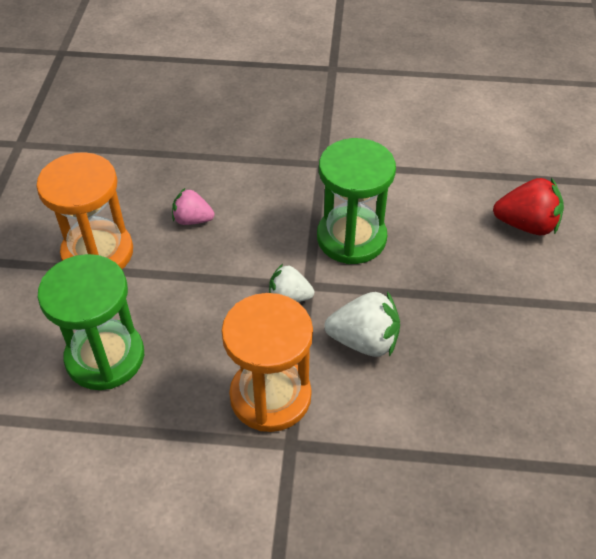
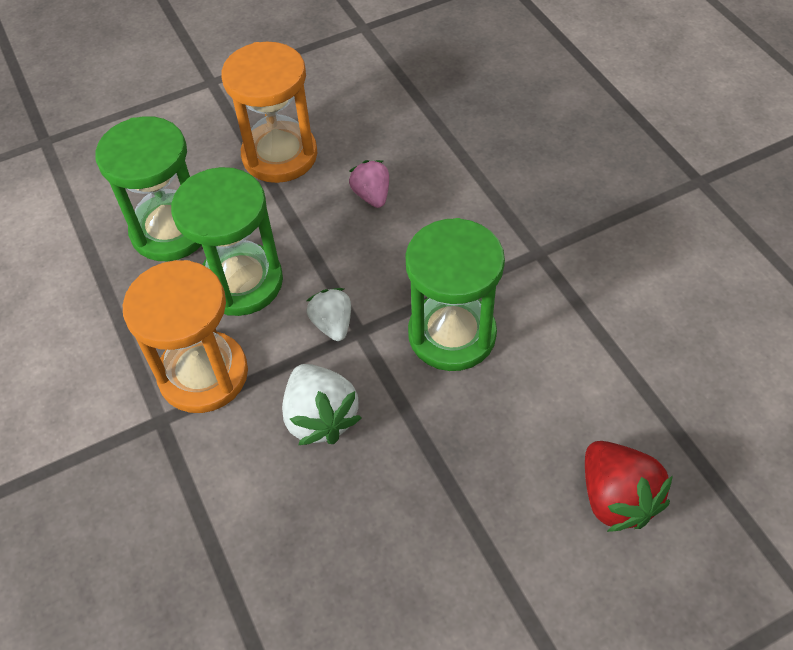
camera: 60 degrees right, 5 degrees up
(202, 333) = (241, 282): none -> green hourglass

